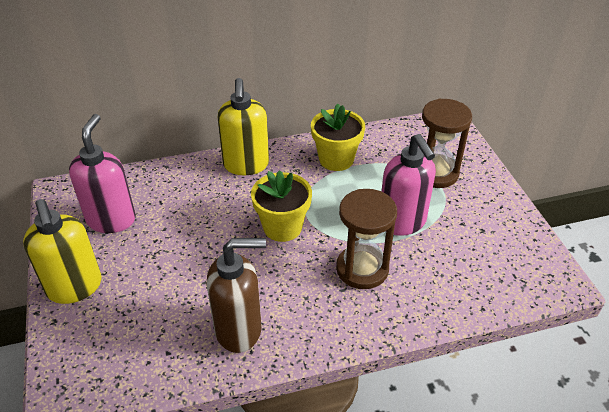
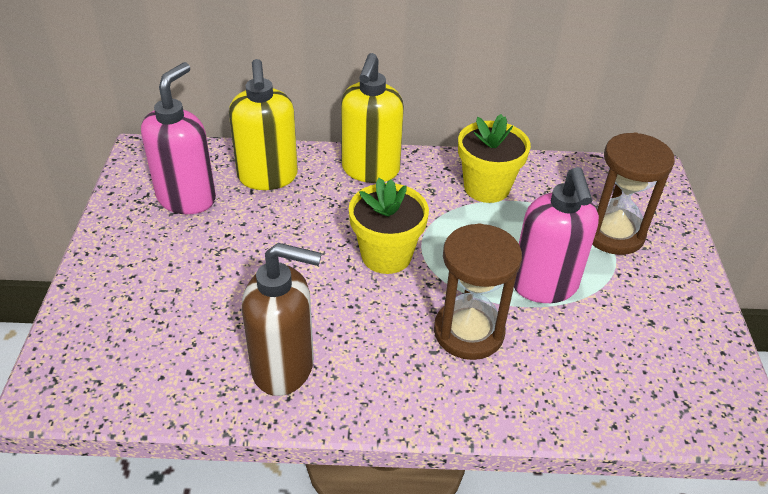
camera: 15 degrees right, 0 degrees up
(75, 287) = (114, 267): yellow soap dispenser -> yellow soap dispenser (267, 177)

